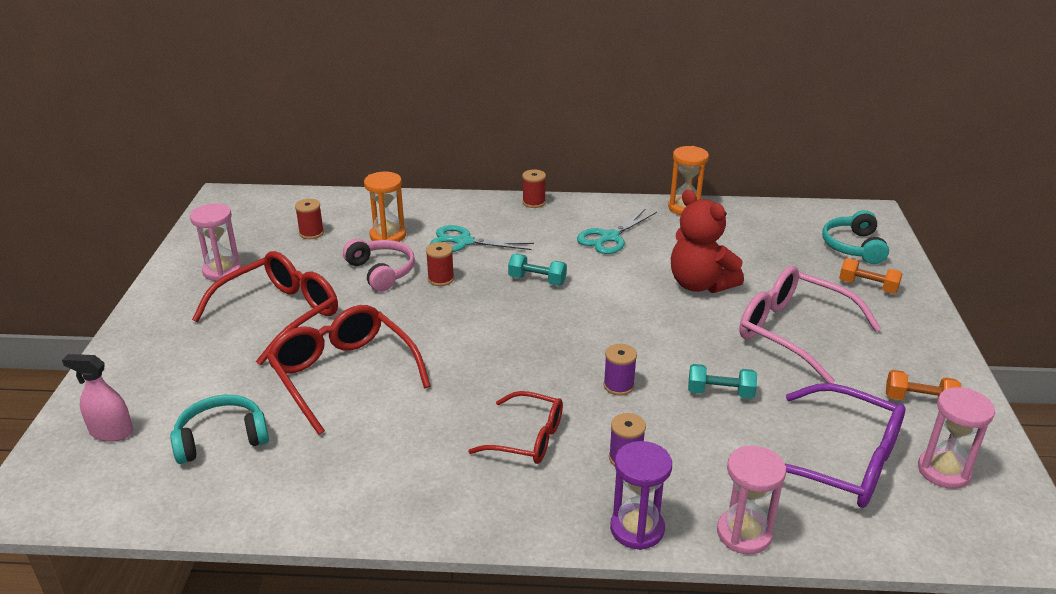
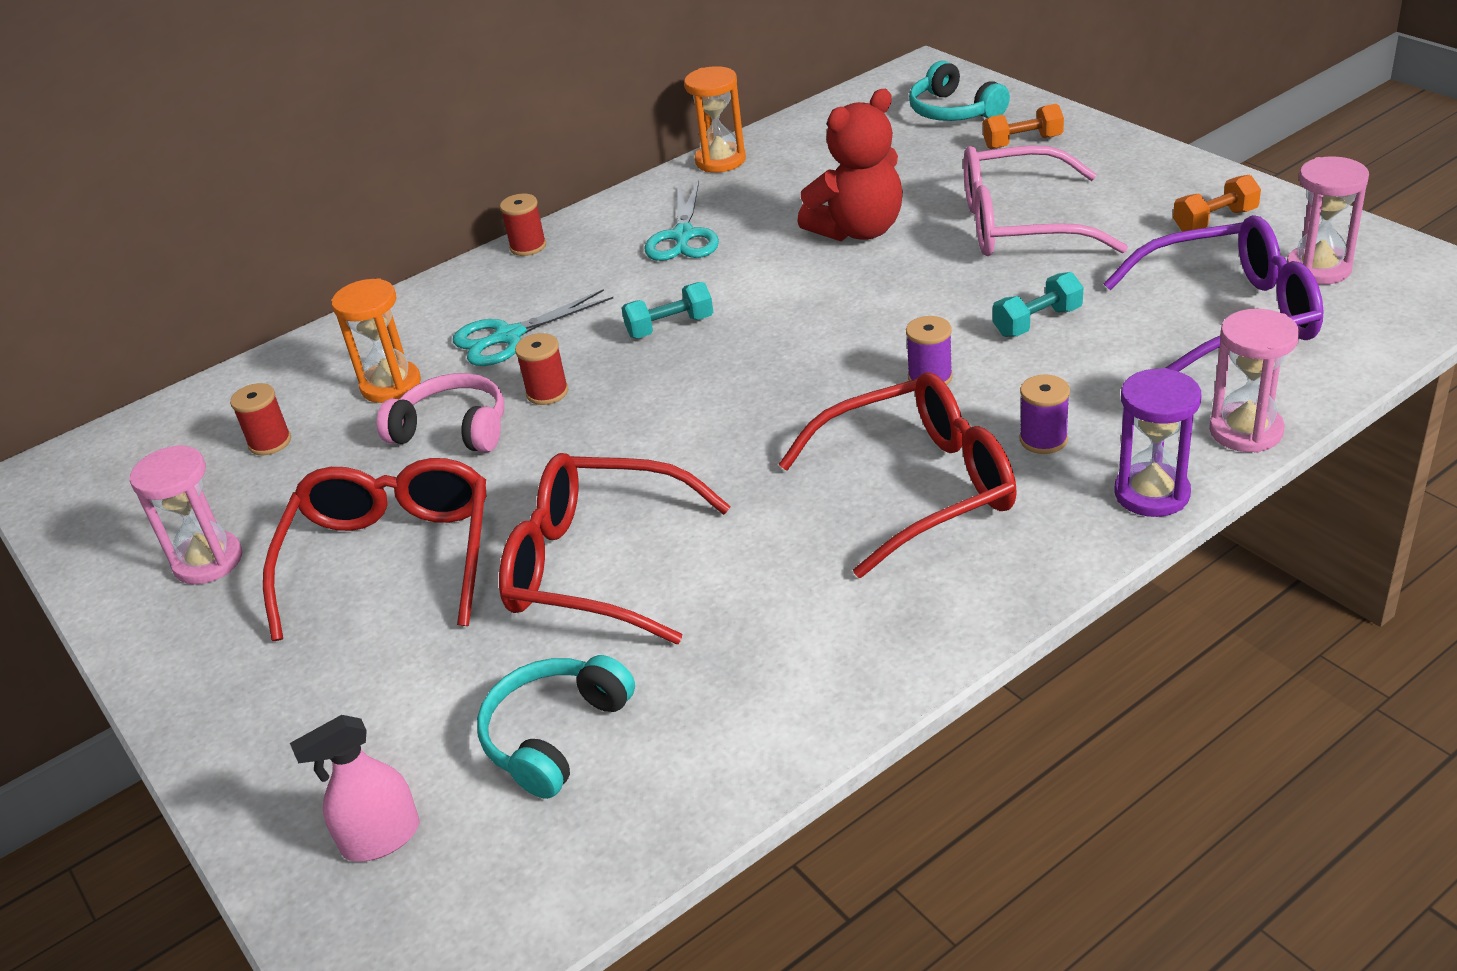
camera: 35 degrees left, 5 degrees up
(527, 438) = (917, 488): red glasses -> red glasses, size x1.61
(700, 284) = (858, 230): red teddy bear -> red teddy bear turned 45 degrees counterclockwise

